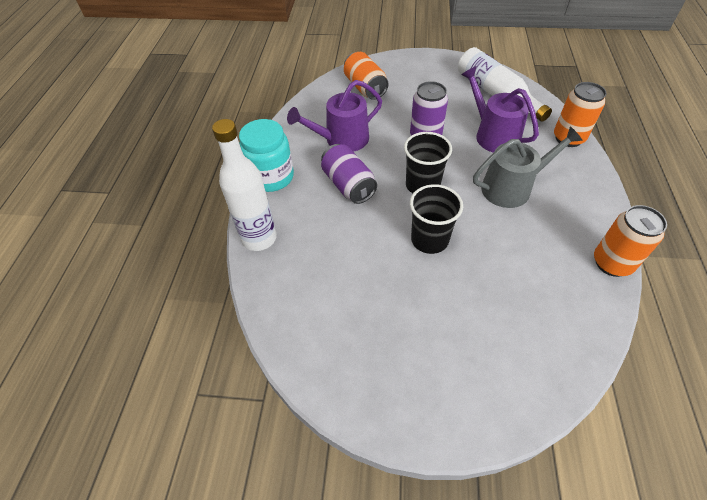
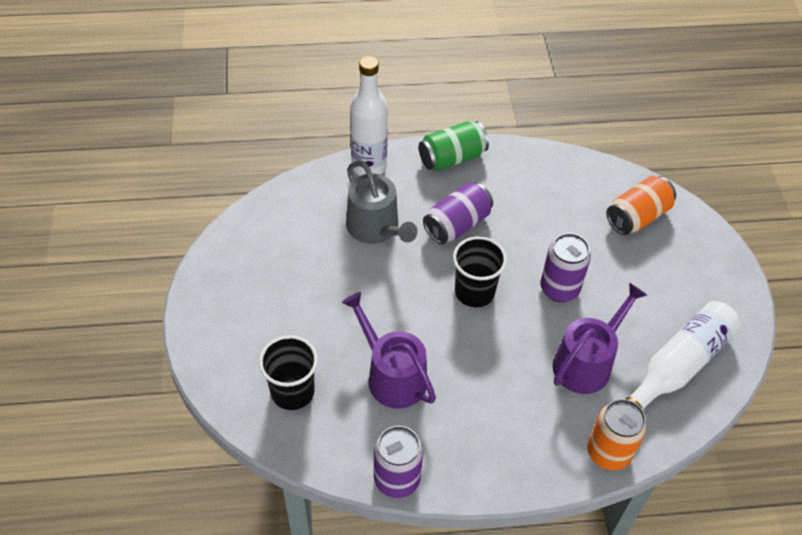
camera: 75 degrees right, 0 degrees up
(271, 177) = (452, 158): turquoise jar -> green can
(342, 140) = (529, 208): purple watering can -> purple watering can (392, 376)
(429, 240) = (395, 304): black cup -> black cup (292, 392)
(511, 188) = (493, 381): grey watering can -> grey watering can (376, 228)
(612, 263) = (397, 479): orange can -> purple can

